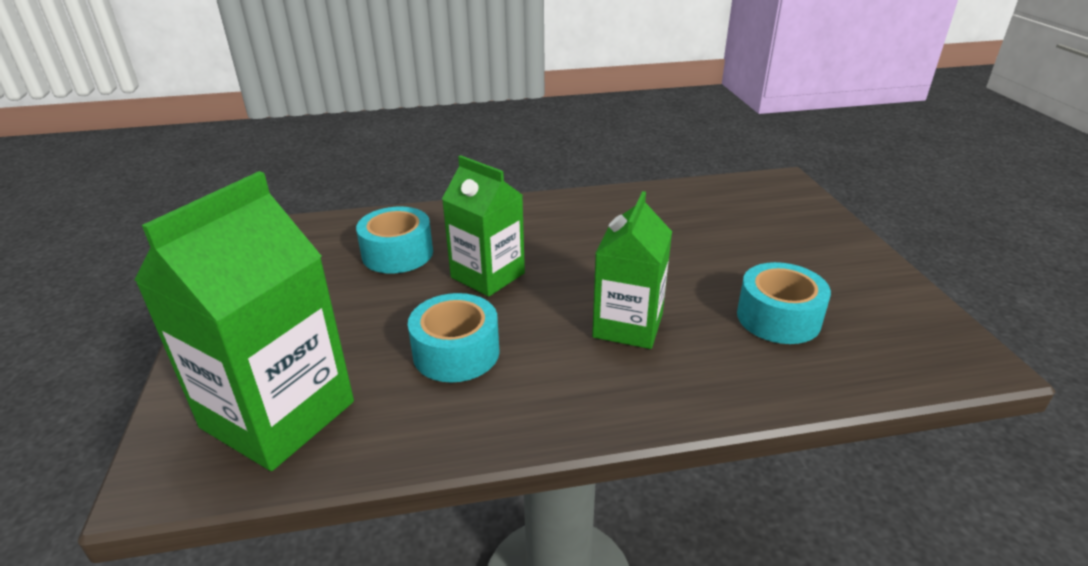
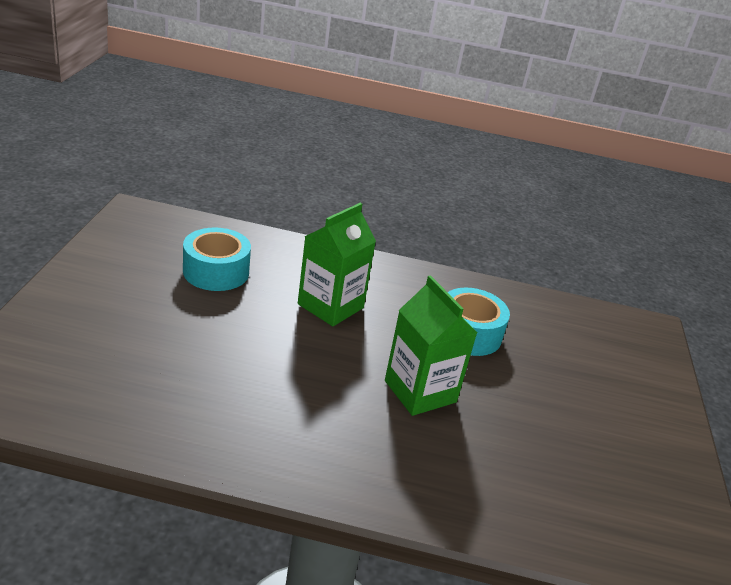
camera: 165 degrees left, 0 degrees up
(278, 415) = (593, 337): green carton -> none
(397, 253) = (507, 456): turquoise tape -> none

